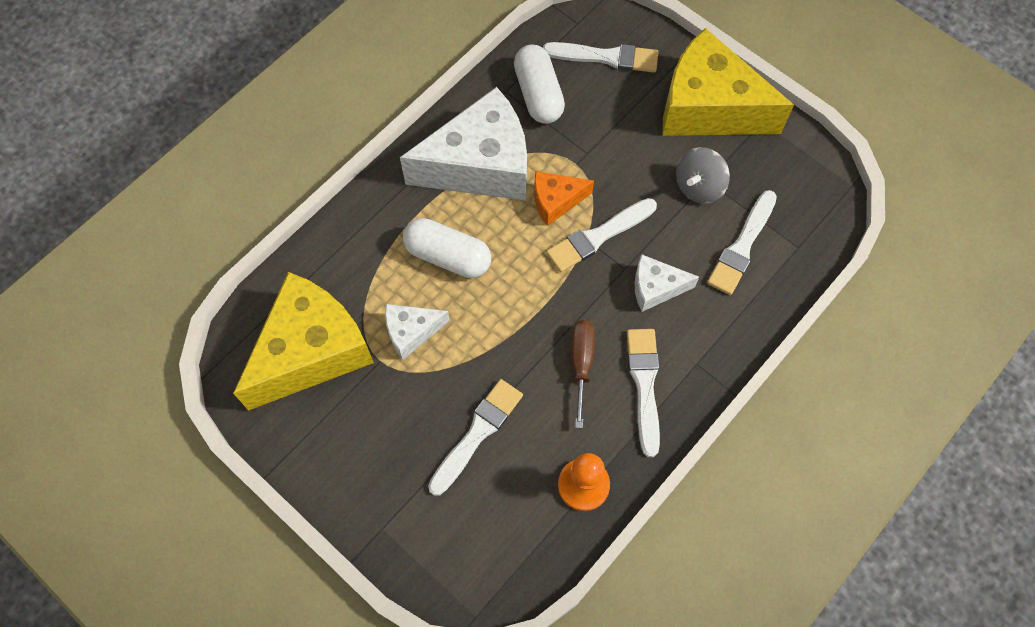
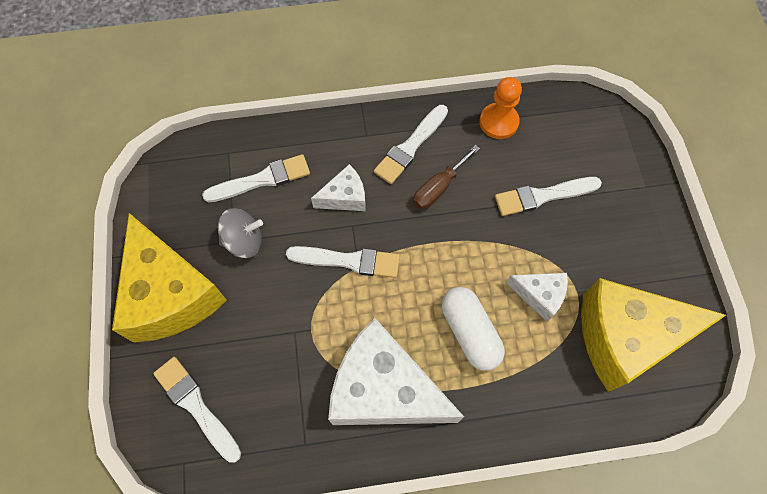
camera: 140 degrees left, 0 degrees up
(538, 94) = (282, 417): white capsule -> none
(556, 201) = (353, 312): orange cheese -> none
(656, 288) = (345, 197): white cheese -> white cheese turned 60 degrees counterclockwise

